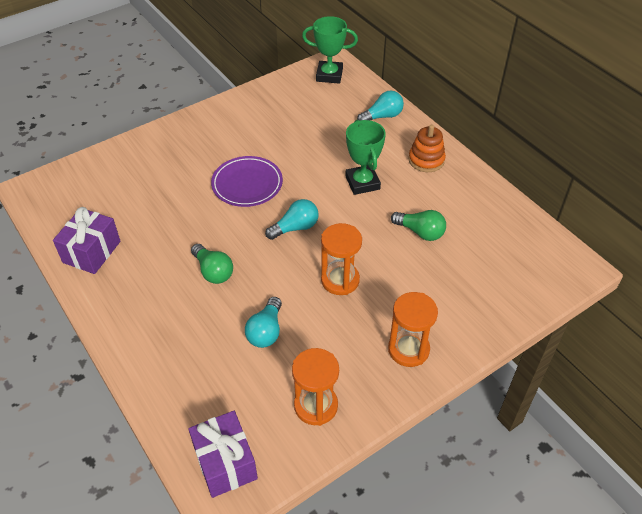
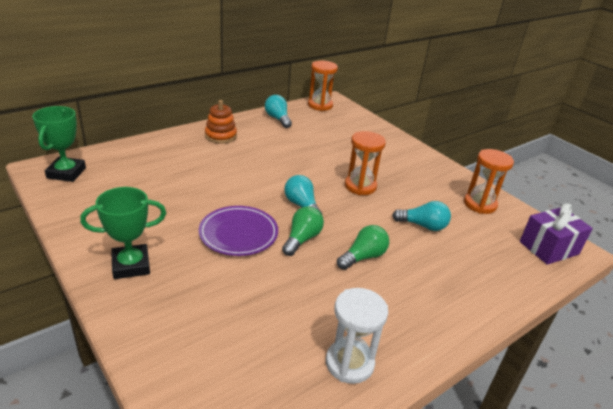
camera: 95 degrees left, 15 degrees down
(92, 252) = (349, 363): purple gift -> white hourglass
(362, 183) = (245, 167): green trophy -> green trophy (131, 265)
(382, 116) = (153, 149): turquoise light bulb -> turquoise light bulb (278, 119)
(408, 349) = (417, 163): orange hourglass -> orange hourglass (320, 105)
(420, 232) = (304, 147): green light bulb -> green light bulb (302, 239)

